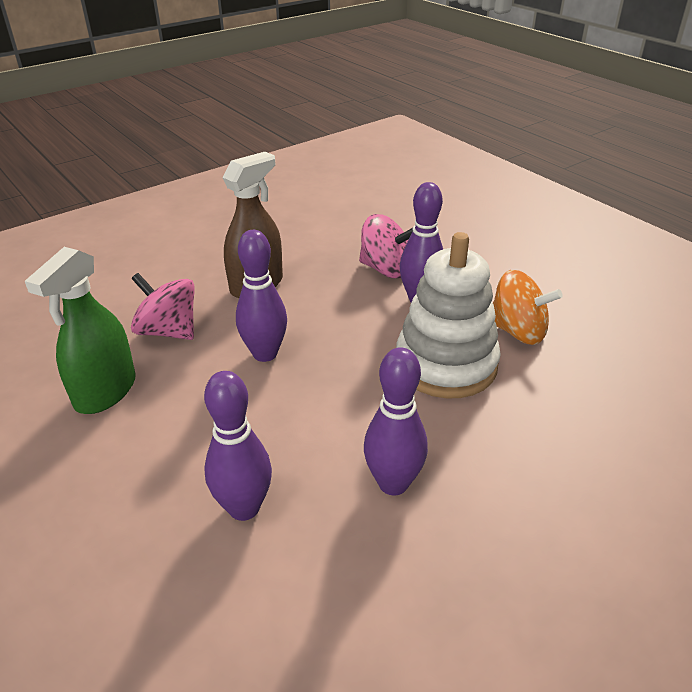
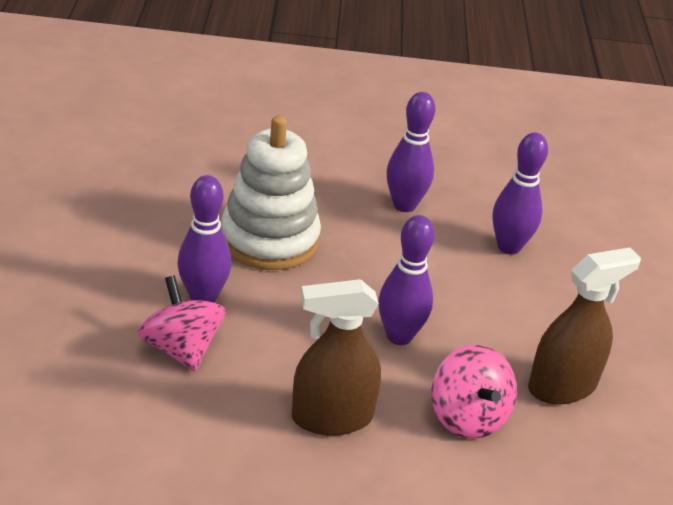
camera: 145 degrees left, 0 degrees up
(105, 392) = (562, 386): green spray bottle -> brown spray bottle
(518, 331) = (176, 224): orange spinning top -> none

